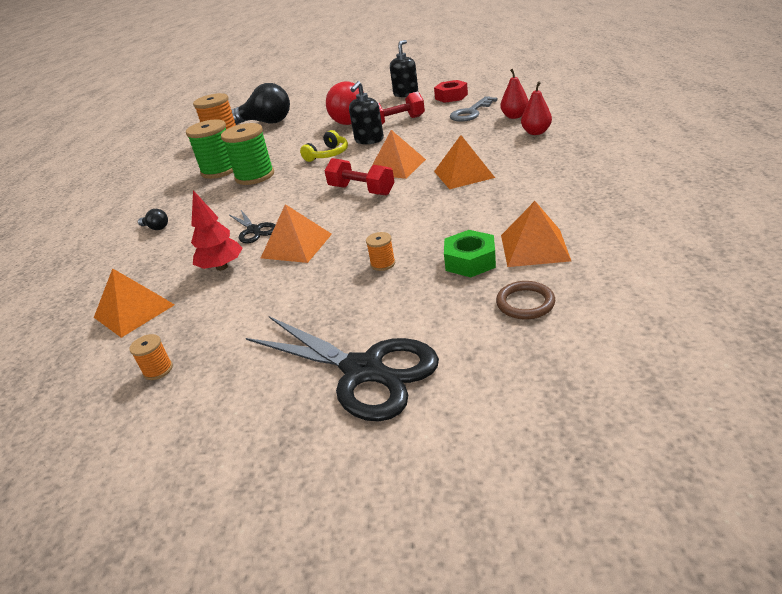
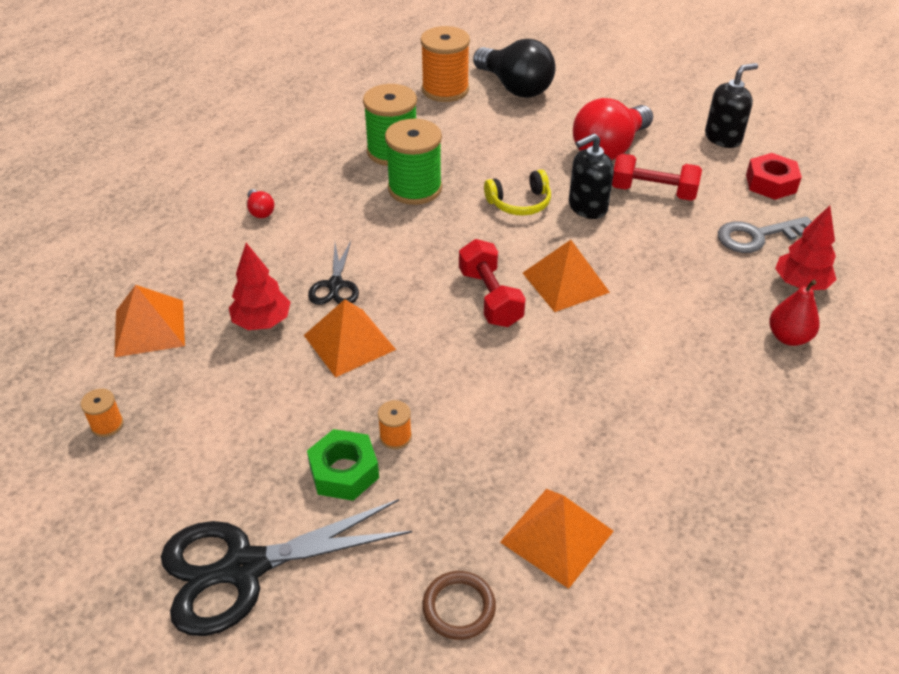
camera: 30 degrees right, 10 degrees up
(156, 228) = (260, 211): black light bulb -> red light bulb
(363, 371) = (244, 568): black scissors -> black scissors turned 90 degrees clockwise
(463, 174) = (620, 353): orange pyramid -> none
(470, 261) = (475, 502): green nut -> green nut (344, 471)
(514, 116) = (800, 284): red pear -> red tree

